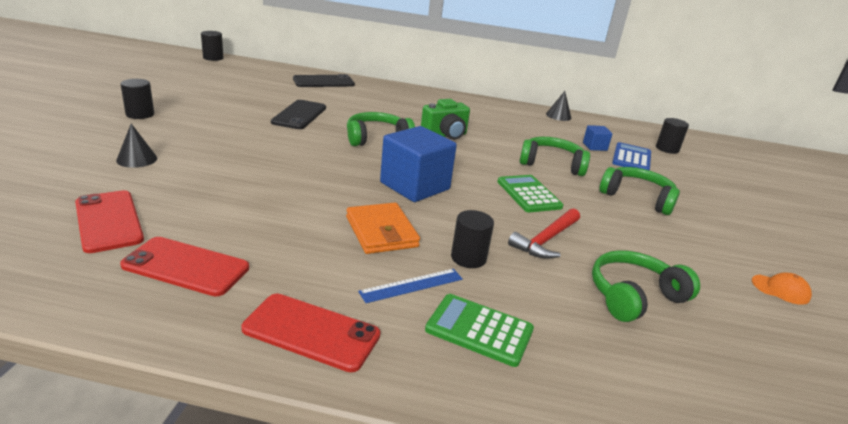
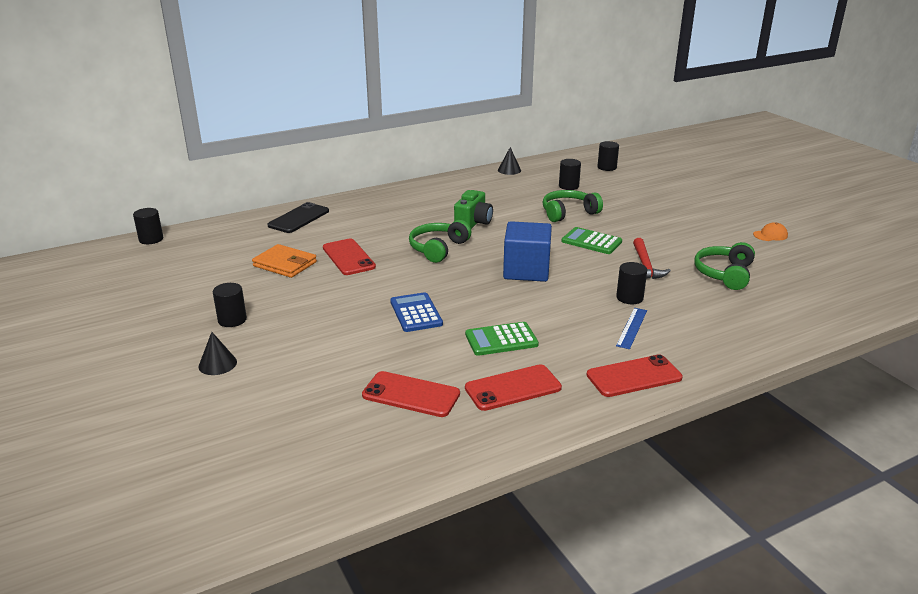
camera: 35 degrees left, 0 degrees up
(137, 159) = (323, 351): black cone -> black cone (217, 364)
(299, 115) = (348, 257): black phone -> red phone
(381, 232) = (564, 309): orange wallet -> orange wallet (285, 264)
(479, 330) = (694, 330): green calculator -> green calculator (501, 339)
(594, 146) = (568, 186): blue cube -> black cylinder
(631, 158) = (600, 185): blue calculator -> blue calculator (416, 313)
(637, 198) = (644, 213): green headphones -> none

